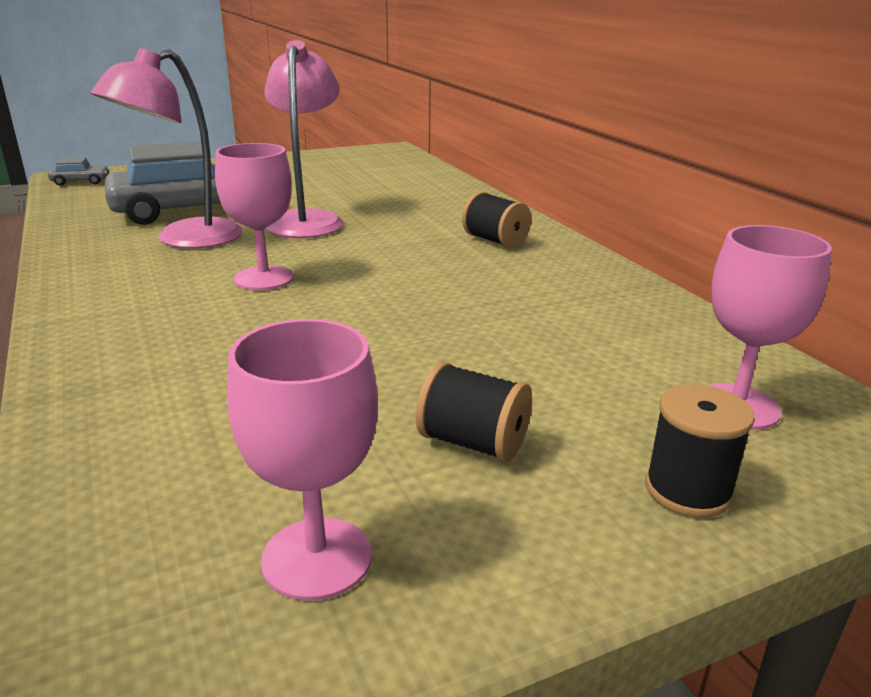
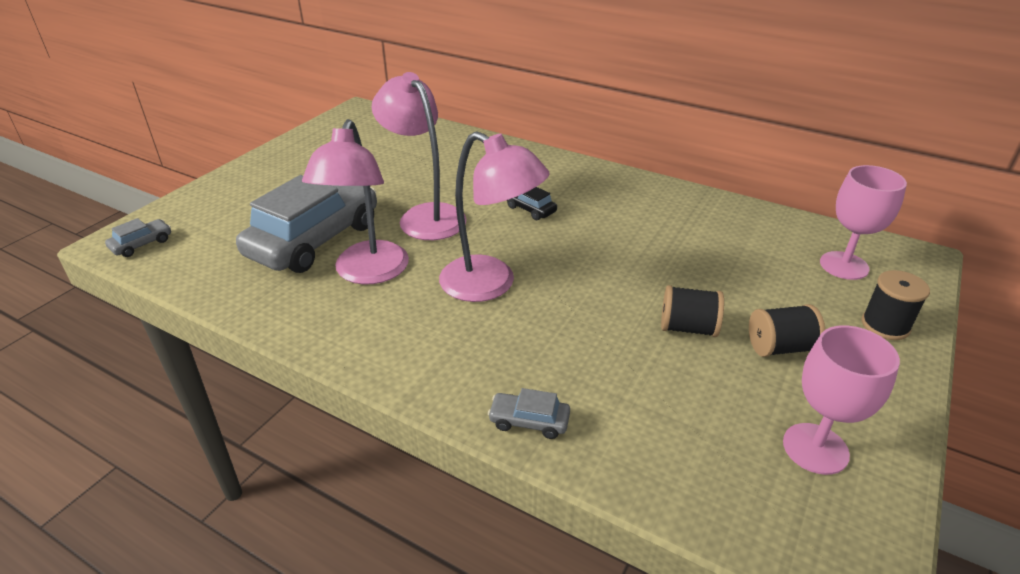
camera: 35 degrees left, 10 degrees up
(87, 380) = (529, 421): none -> grey car
(264, 278) = (490, 285): pink goblet -> pink lamp
(413, 242) = (530, 209): none -> black car
(495, 241) = (578, 188): black spool -> black spool (687, 328)

